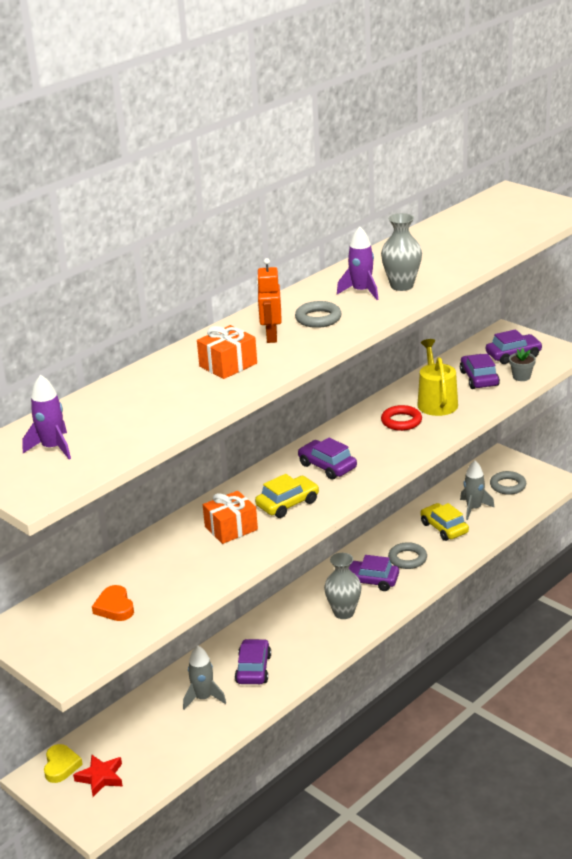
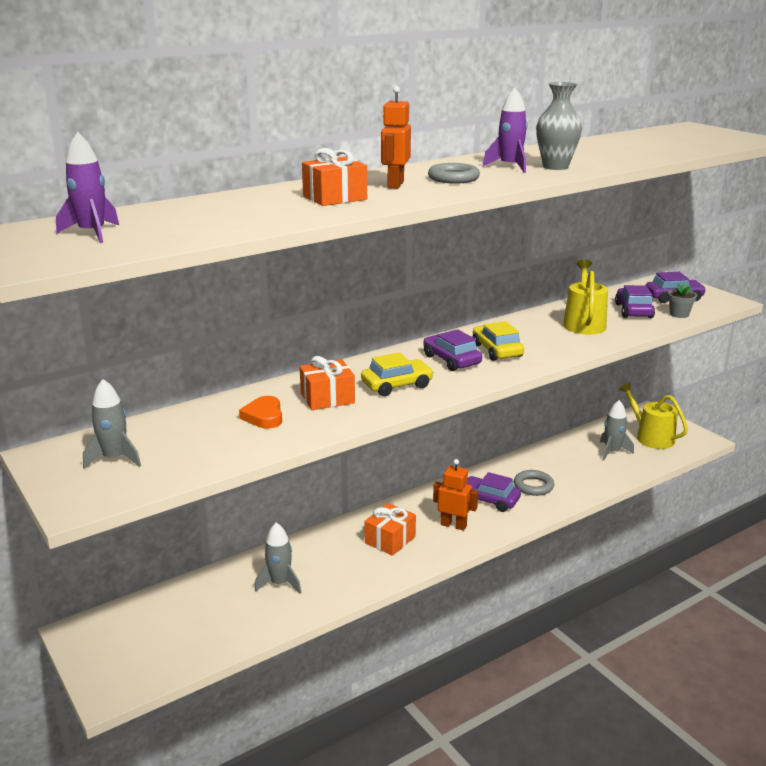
camera: 10 degrees right, 5 degrees down
(61, 766) = (105, 625): yellow heart -> none
(74, 623) = (115, 459): none -> grey rocket
(101, 777) = (139, 646): red star -> none
(115, 607) = (166, 451): orange heart -> orange heart (264, 416)
(253, 669) = (342, 564): purple car -> none
(289, 638) = (390, 540): none -> orange gift
(343, 612) = (453, 525): grey vase -> orange robot
(401, 421) = (542, 334): red ring -> none
(444, 528) = (578, 464): yellow car -> yellow car (497, 350)
(507, 486) = (651, 437): grey ring -> yellow watering can

